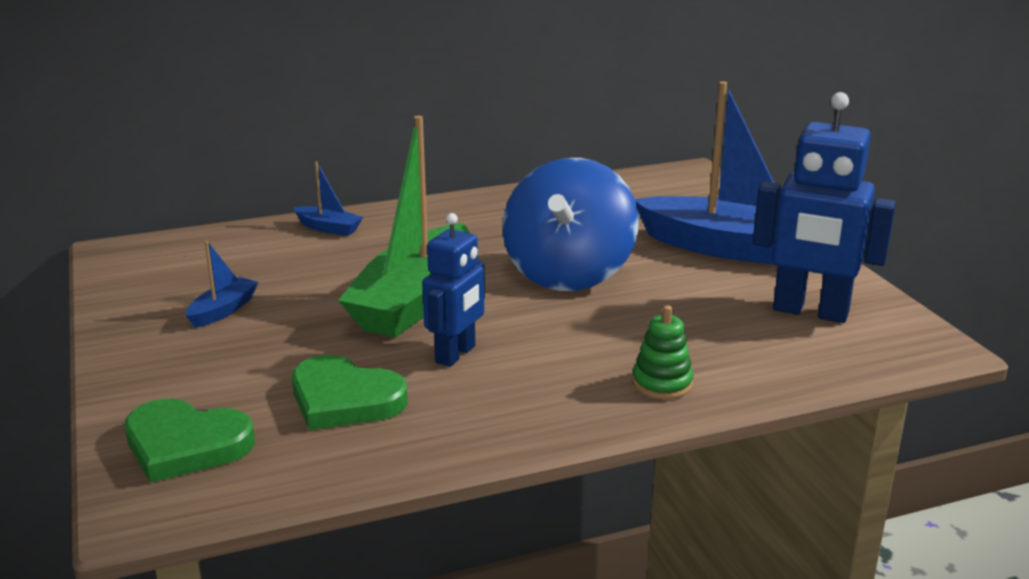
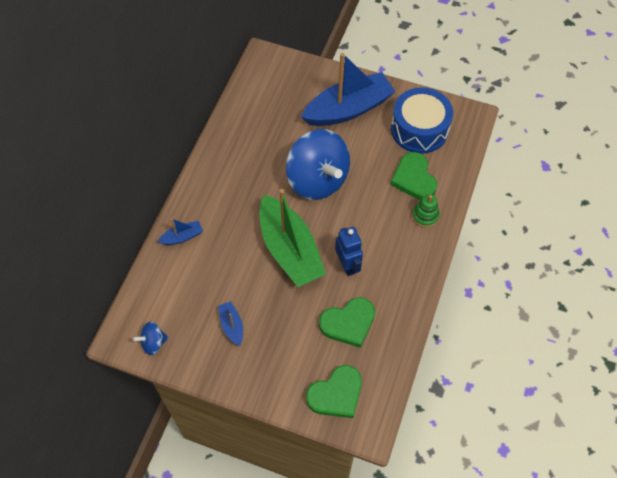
camera: 50 degrees left, 35 degrees up
(132, 271) = (153, 343): none -> blue spinning top
(713, 344) = (414, 178): none -> green heart
(810, 312) = (419, 129): blue robot -> blue drum

